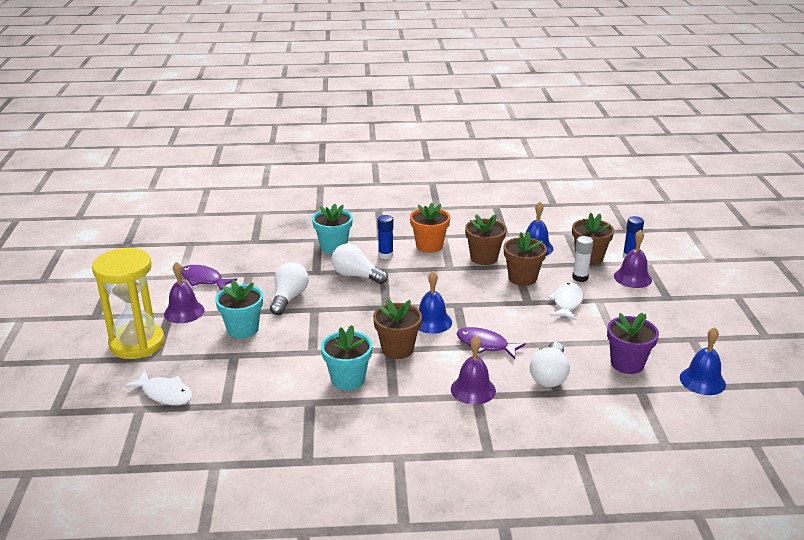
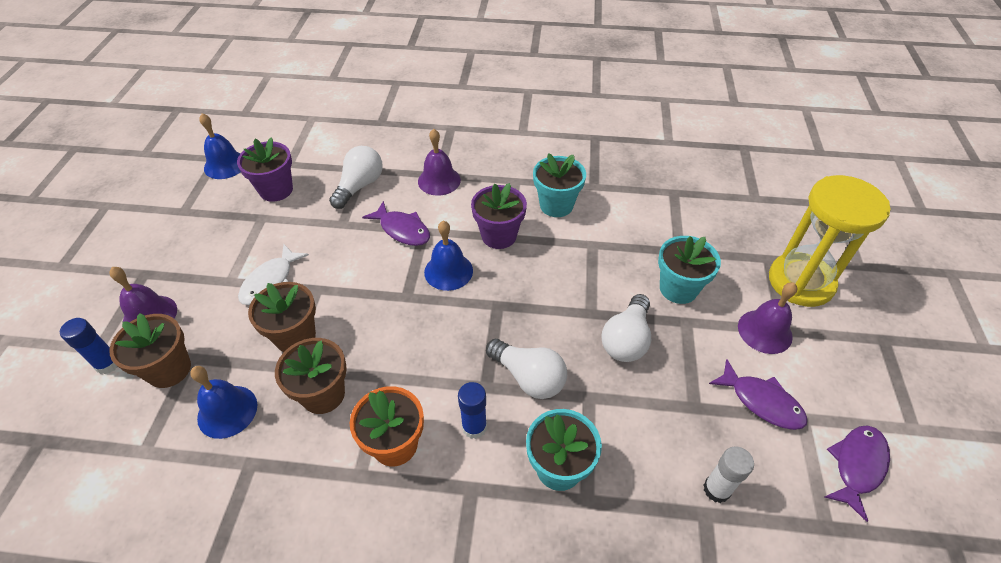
camera: 170 degrees left, 20 degrees up
(159, 262) = (857, 466): none -> purple fish
(165, 394) = (737, 210): white fish -> none
(397, 349) = (499, 236): brown flower pot -> purple flower pot
(580, 278) = (218, 326): white glue stick -> white glue stick (716, 489)

